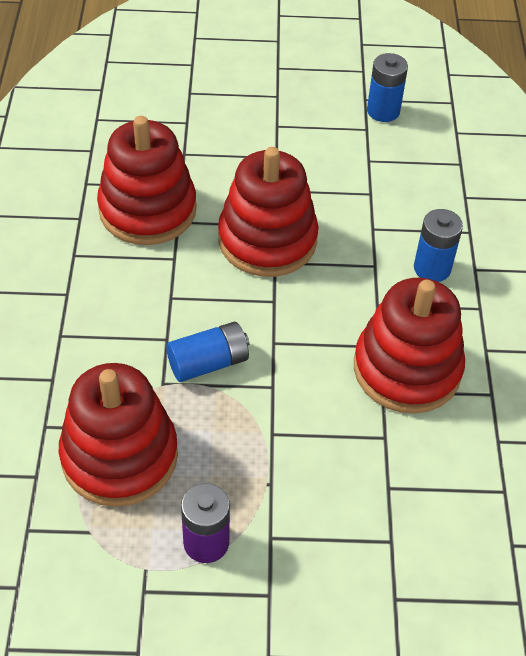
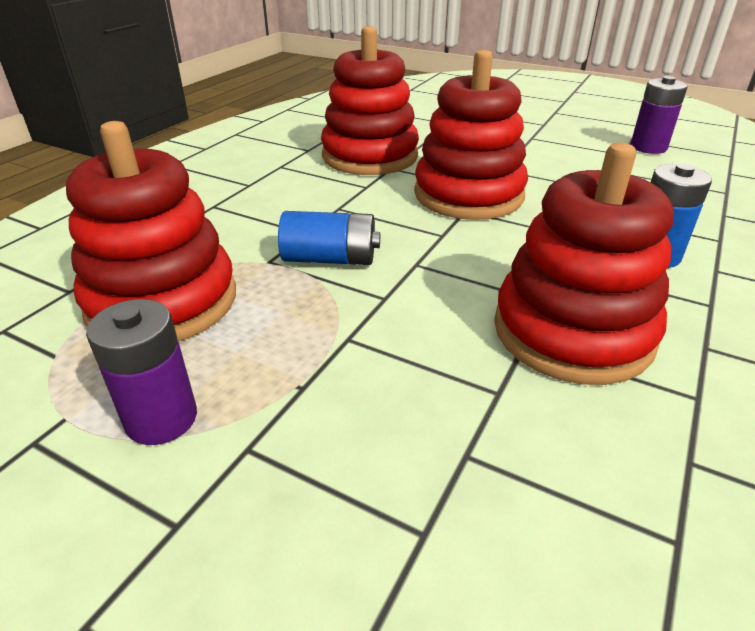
camera: 30 degrees right, 15 degrees down
(383, 111) = (648, 147): blue battery -> purple battery

